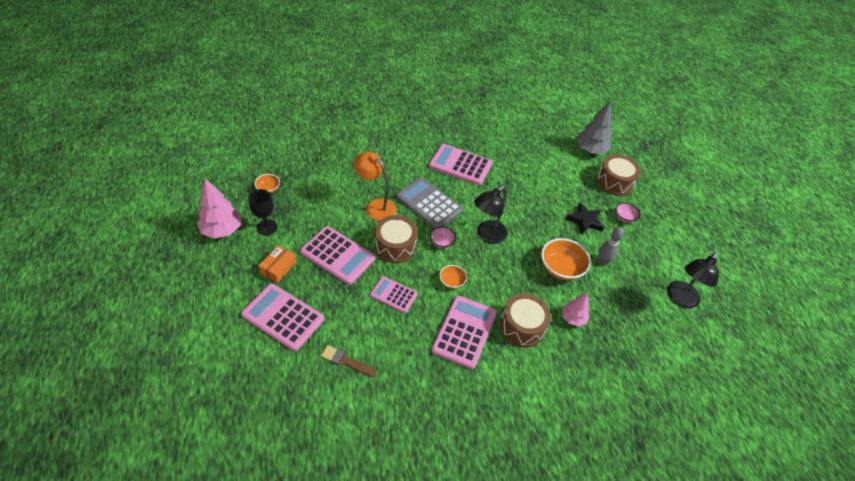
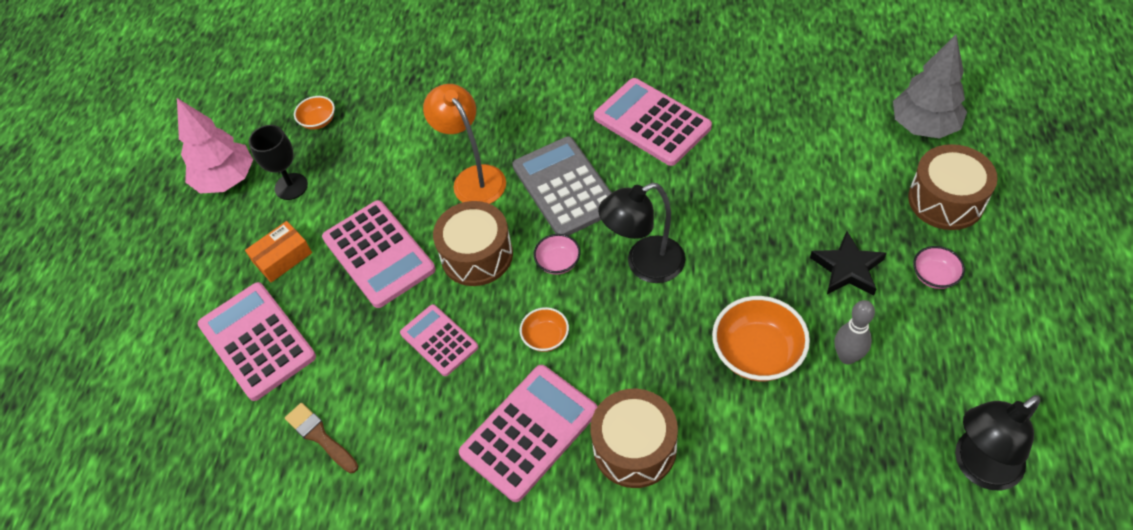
camera: 30 degrees right, 5 degrees up
(573, 318) = (737, 454): pink tree -> none

